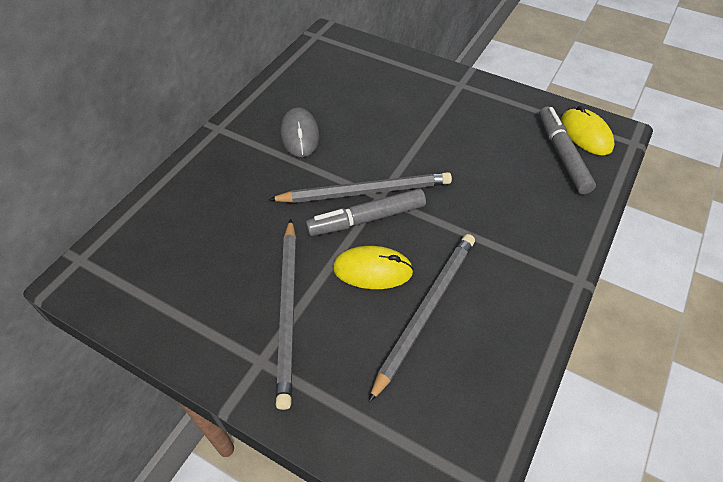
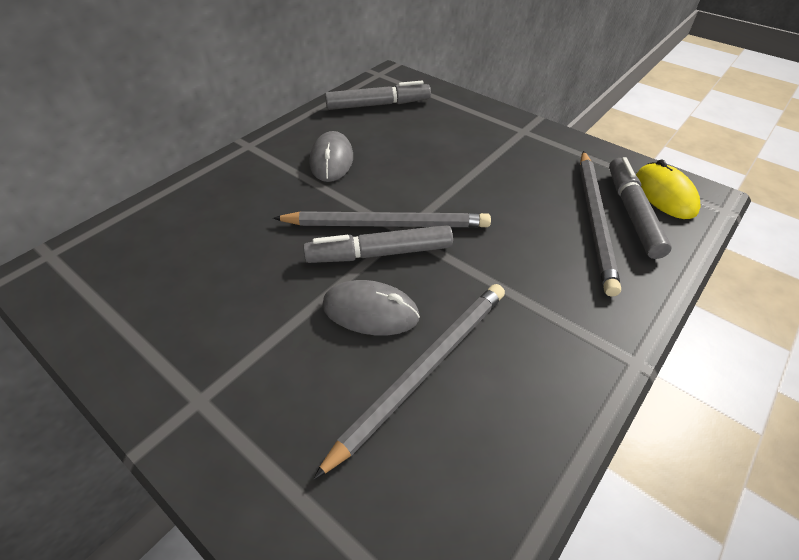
camera: 10 degrees right, 5 degrees down
(288, 310) = (254, 343): grey pencil -> grey pencil (595, 220)
(325, 71) = (378, 105): none -> grey marker
(372, 270) = (370, 311): yellow mouse -> grey mouse

